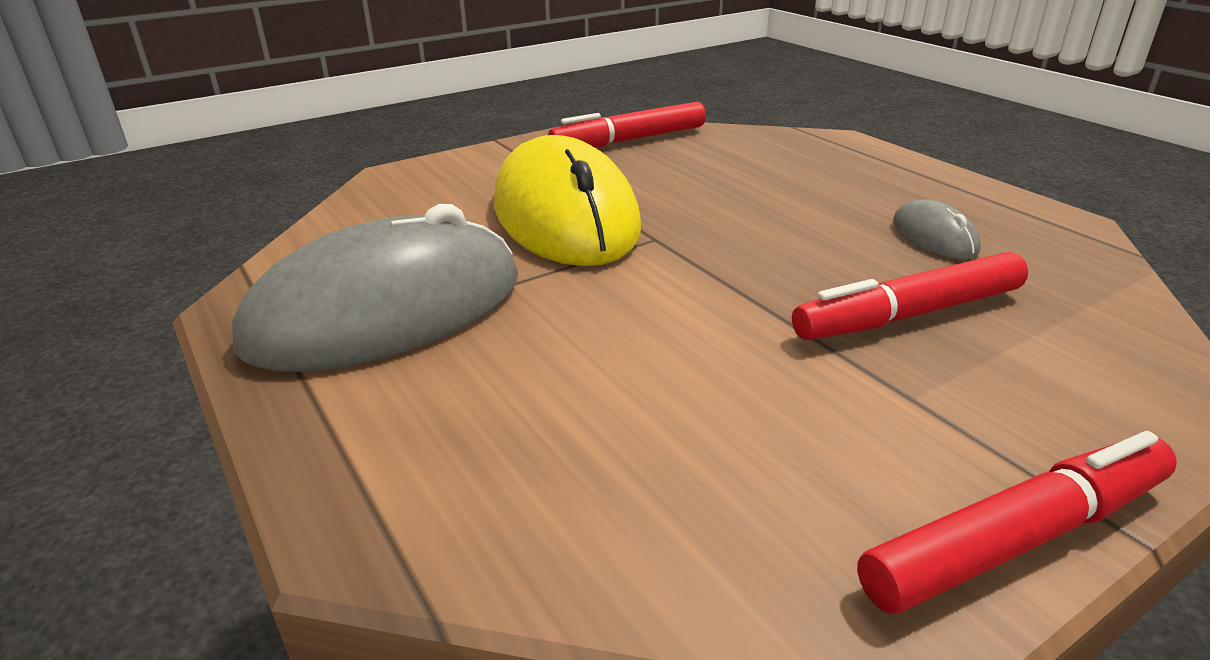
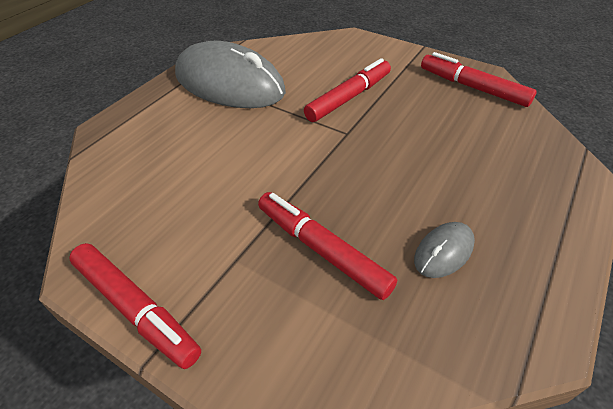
camera: 65 degrees right, 15 degrees up
(565, 215) = (349, 97): yellow mouse -> red marker

